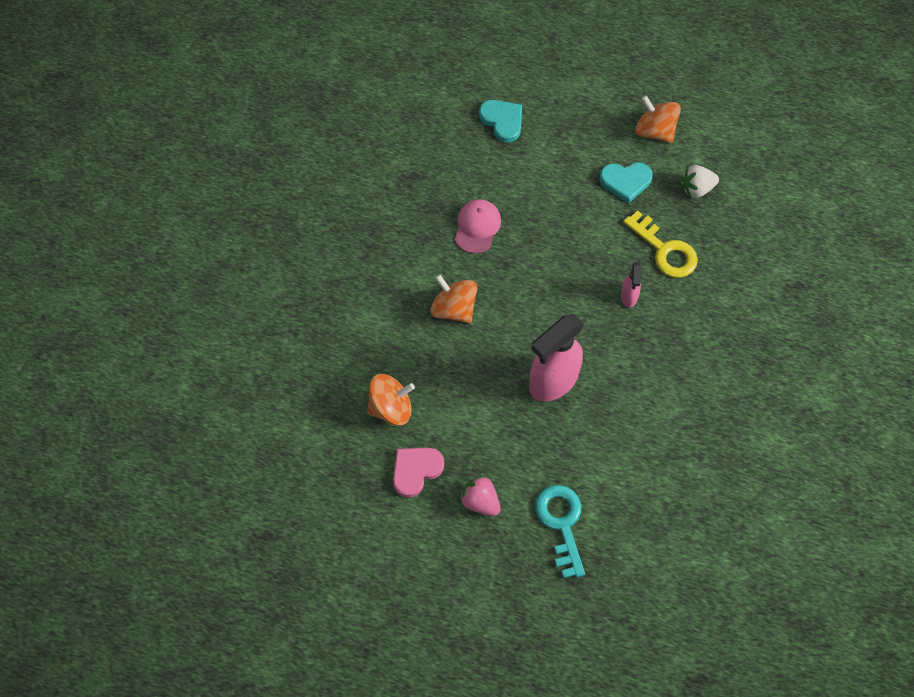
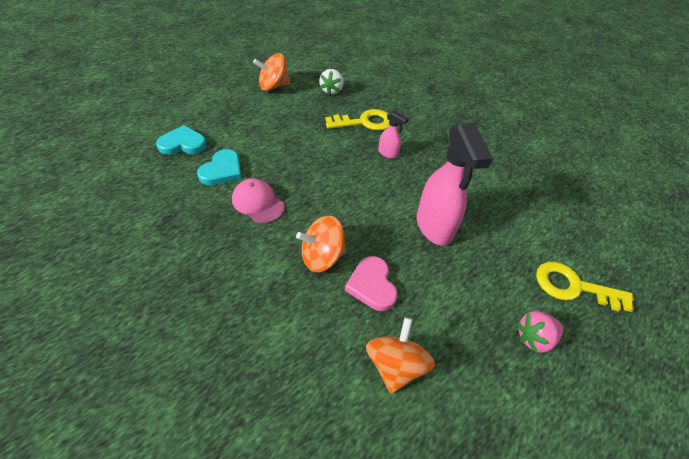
camera: 65 degrees left, 15 degrees down
(415, 470) = (479, 380): pink heart -> pink heart (372, 285)
(561, 524) = (574, 287): turquoise key -> yellow key
(625, 182) = (297, 114): turquoise heart -> turquoise heart (222, 170)

